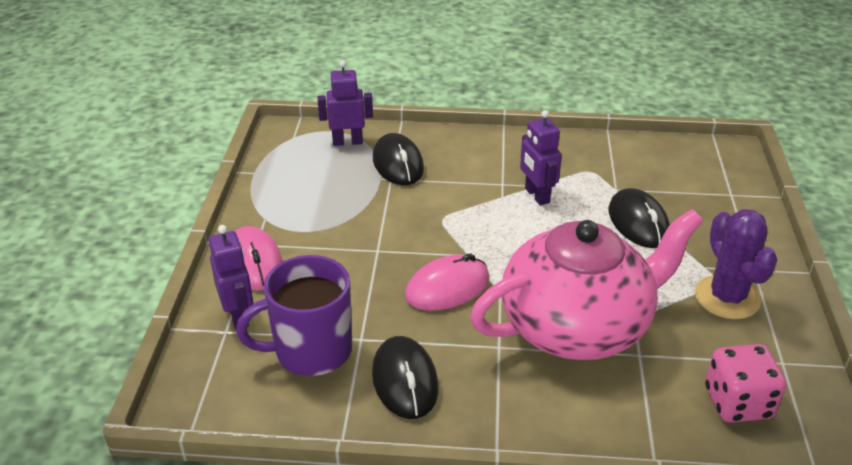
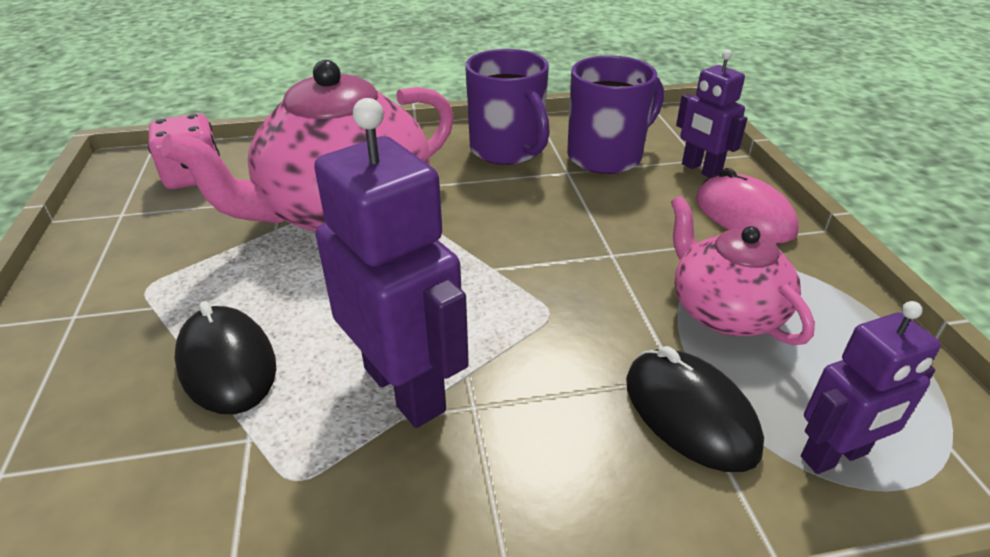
camera: 165 degrees right, 0 degrees up
(337, 202) = (724, 311): none -> pink teapot
(405, 381) = (507, 150): black mouse -> purple mug
(447, 287) = (502, 225): pink mouse -> none
(536, 195) = (405, 388): purple robot -> purple robot, size x1.67
(727, 298) = (143, 268): purple cactus -> none

